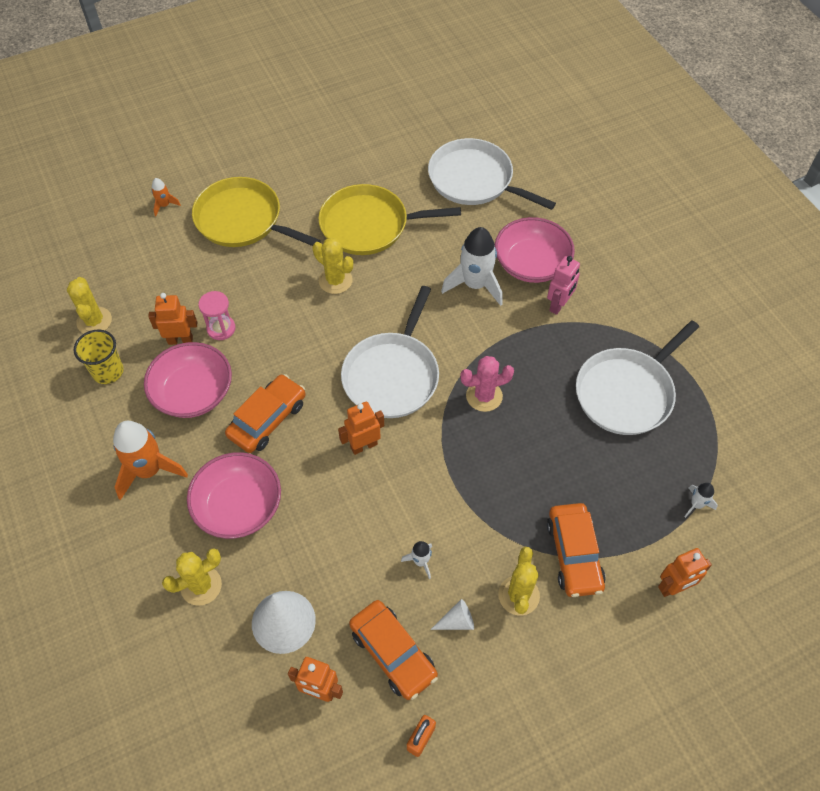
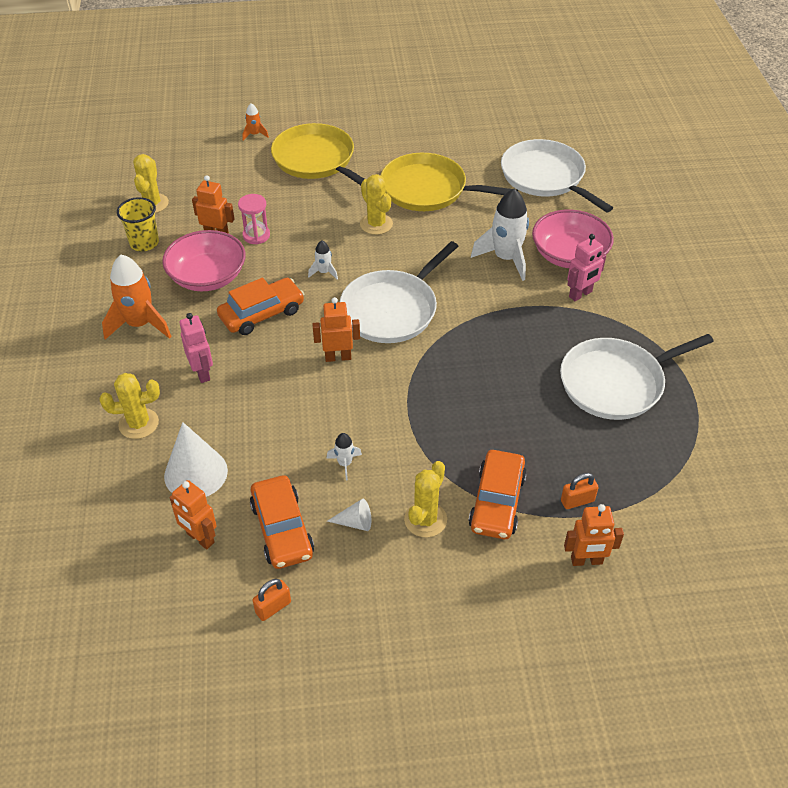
camera: 20 degrees right, 10 degrees down
(238, 506) = (202, 373): pink bowl -> pink robot
(484, 396) = (471, 348): pink cactus -> none
(642, 529) = (577, 501): none -> orange padlock
(696, 504) = (644, 497): white rocket -> white rocket (324, 272)

